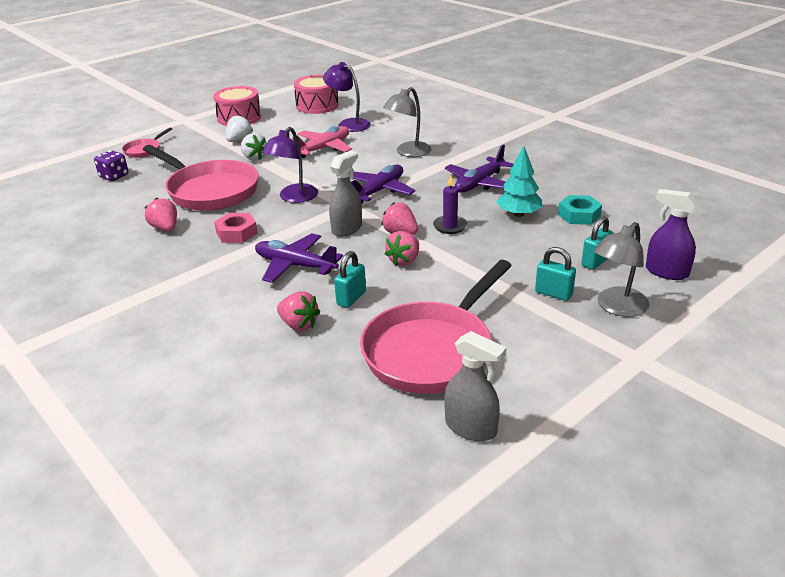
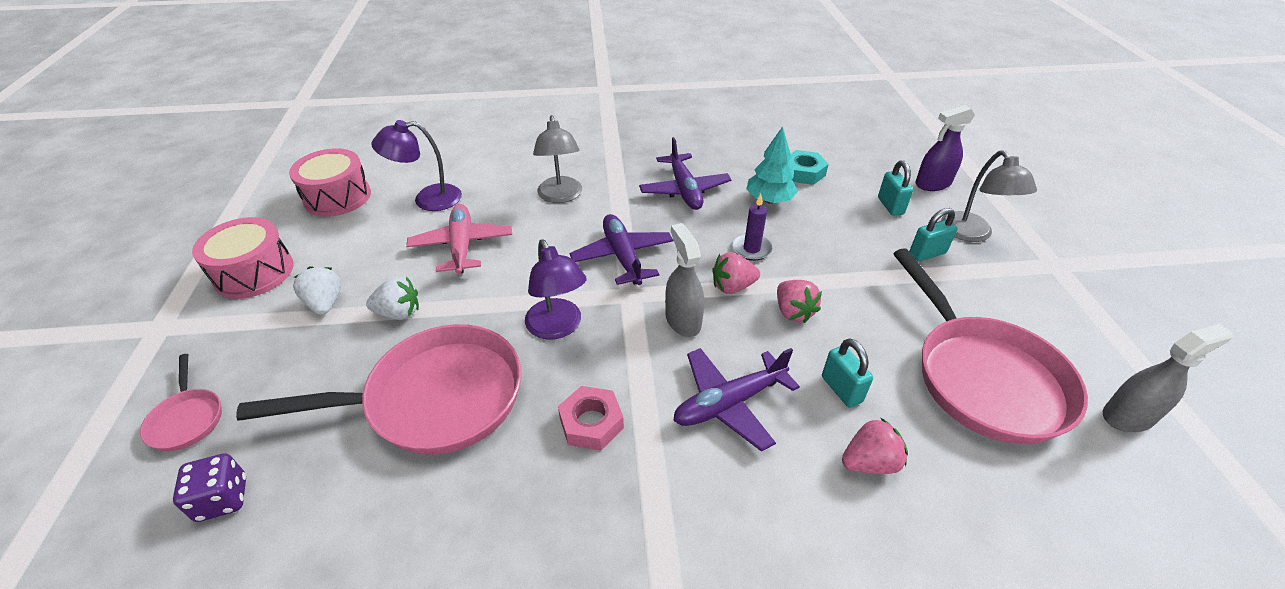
camera: 55 degrees left, 10 degrees up
(165, 228) = (490, 500): pink strawberry -> none

